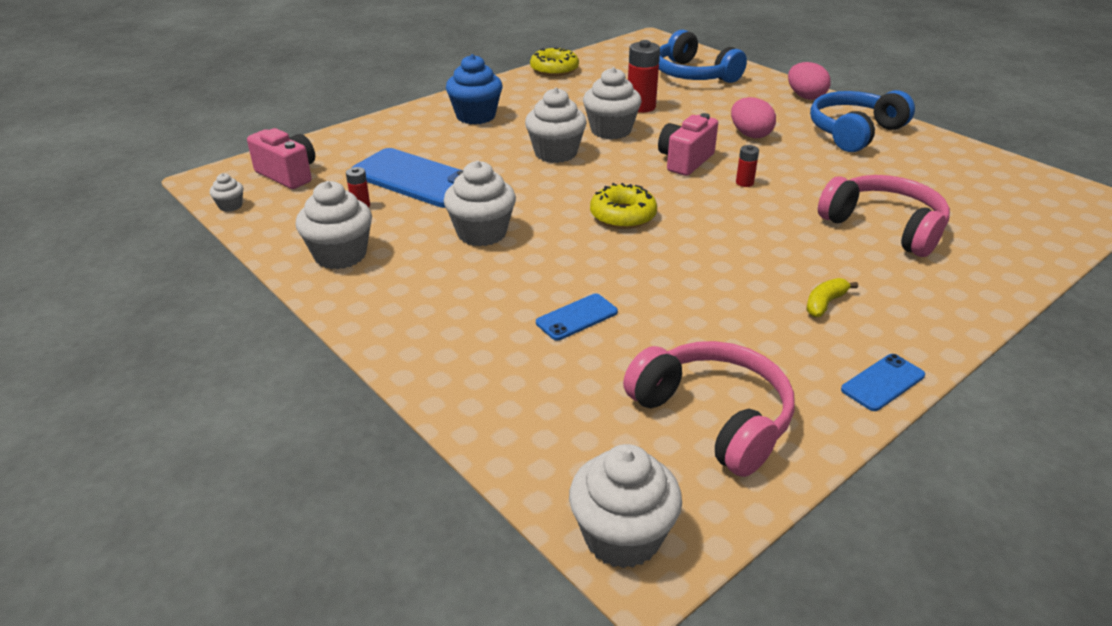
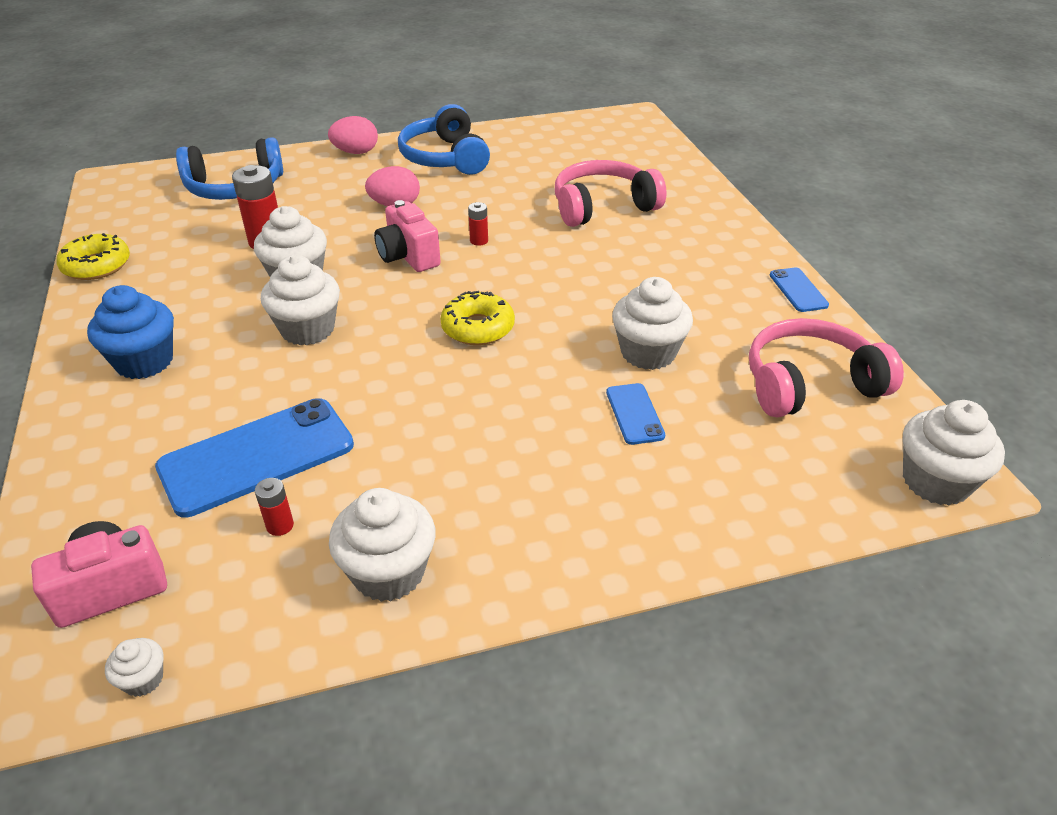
camera: 65 degrees left, 5 degrees up
(481, 233) = (434, 434): white cupcake -> white cupcake (648, 352)
(825, 303) = (689, 275): yellow banana -> none

